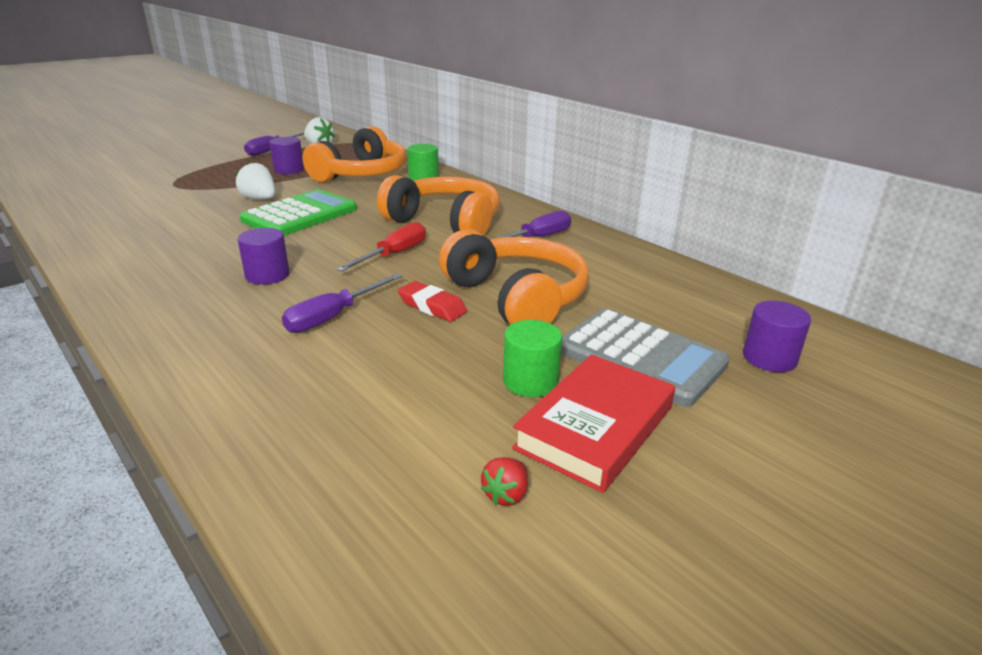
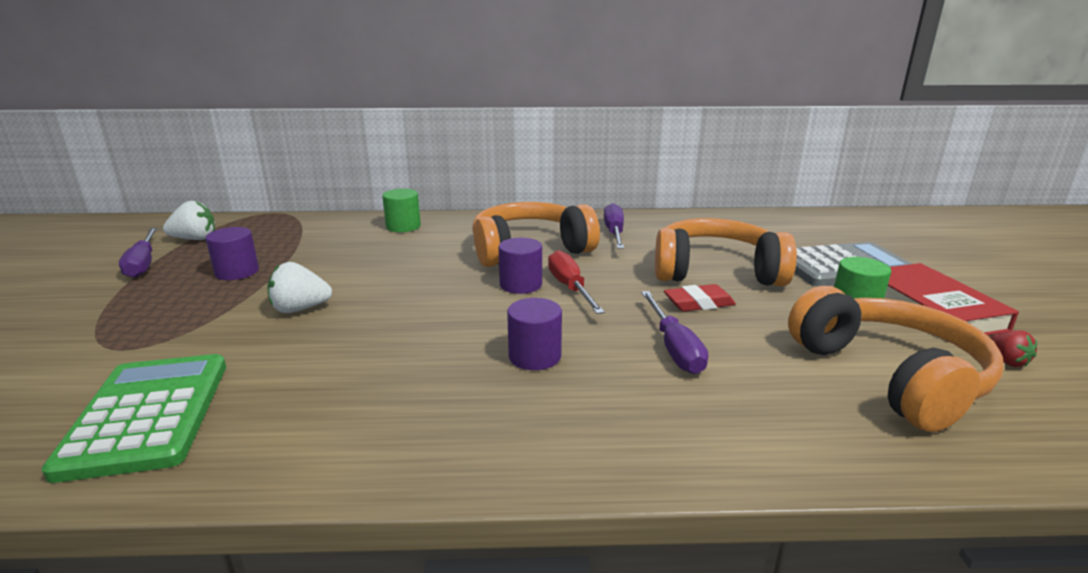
camera: 50 degrees left, 5 degrees down
(300, 215) = (394, 301): green calculator -> green calculator (147, 415)
(361, 174) = (335, 245): orange headphones -> orange headphones (889, 376)
(769, 358) = (869, 238): purple cylinder -> purple cylinder (521, 284)

